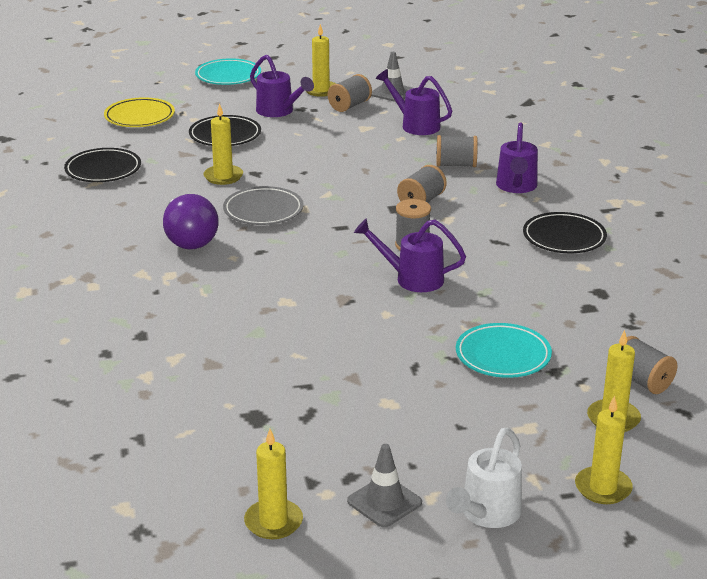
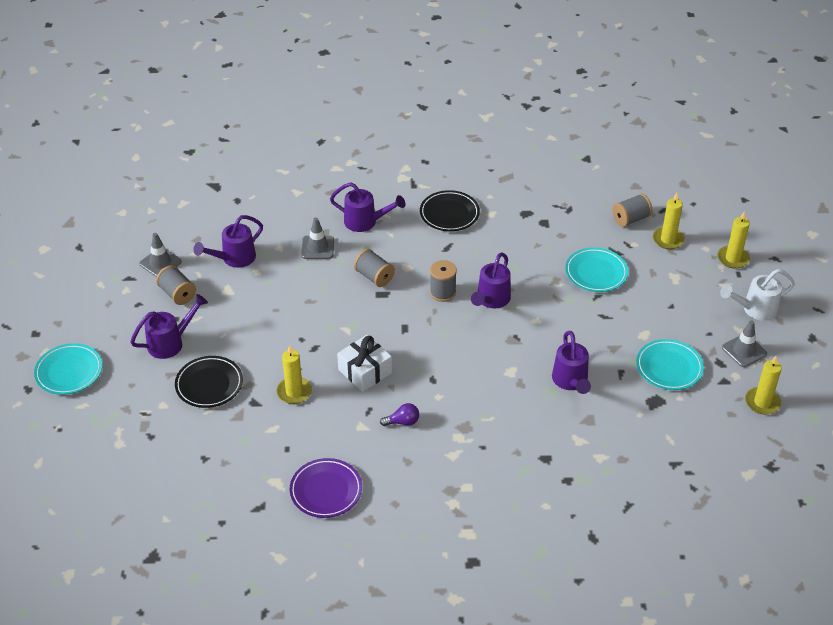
camera: 80 degrees left, 15 degrees up
(85, 207) = (326, 491): none -> purple plate
(103, 170) = (253, 477): black plate -> none
(139, 117) = (142, 446): yellow plate -> none
(189, 239) = (402, 422): purple light bulb -> purple light bulb, size x0.49
(263, 211) = (365, 371): grey plate -> white gift
(279, 346) = (571, 381): none -> purple watering can
(321, 90) = (134, 309): yellow candle -> none
(326, 428) = (669, 367): none -> turquoise plate
(456, 165) = (317, 247): grey spool -> grey traffic cone
(487, 514) = (755, 309): white watering can -> white watering can turned 120 degrees clockwise

